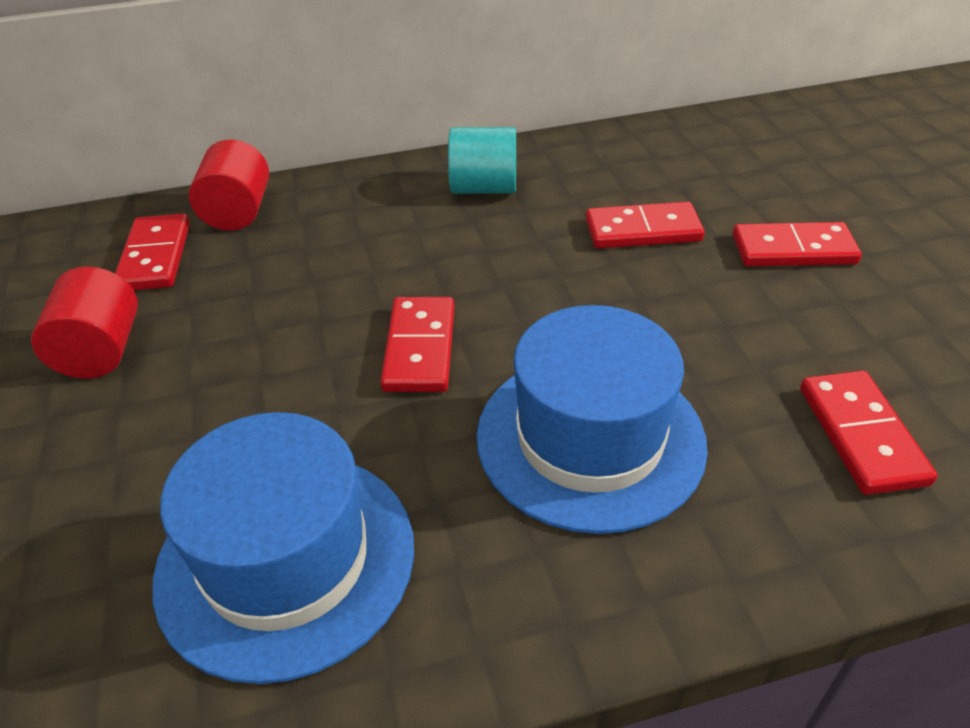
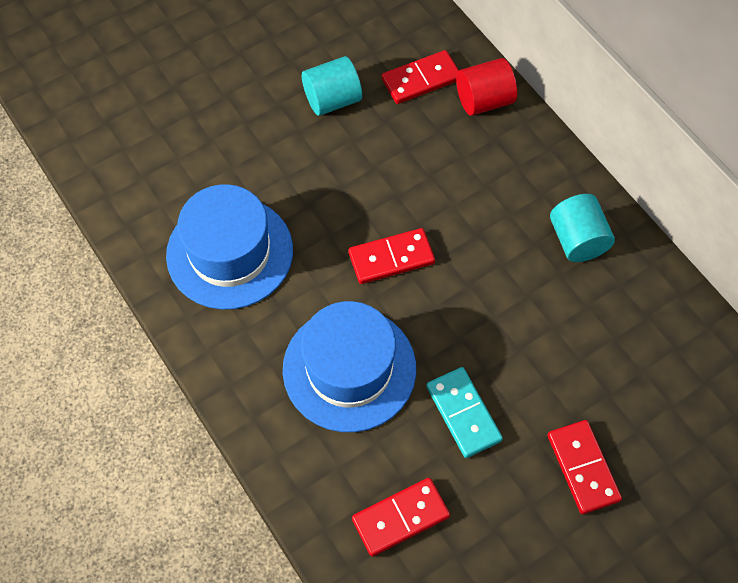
camera: 70 degrees right, 20 degrees up
(101, 351) = (332, 100): red cylinder -> turquoise cylinder
(643, 230) = (566, 360): red domino -> none
(698, 332) = (463, 413): none -> turquoise domino

